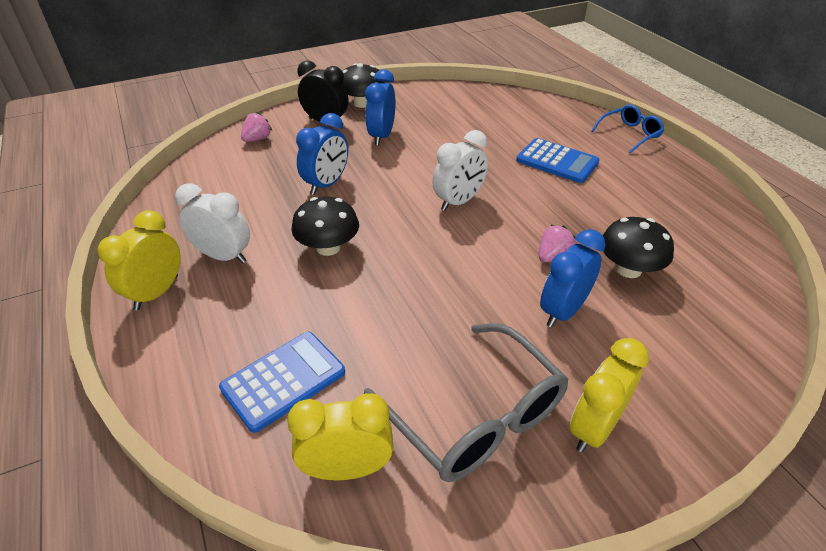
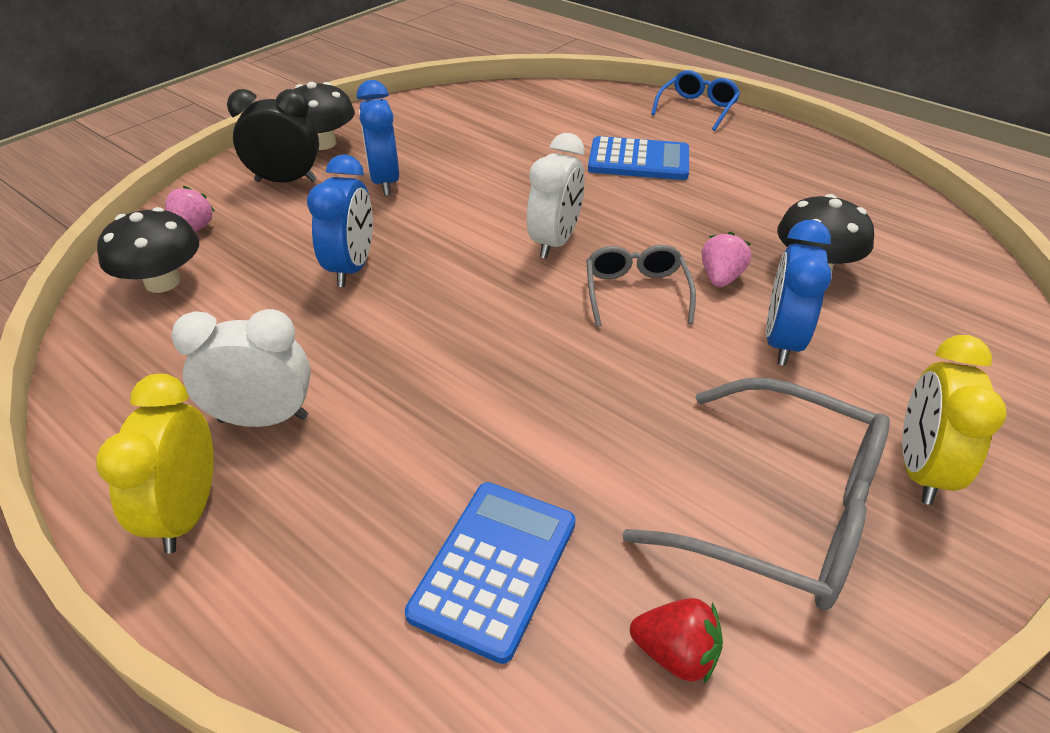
camera: 25 degrees left, 0 degrees up
(328, 247) = (420, 355): black mushroom -> black mushroom (162, 282)
(347, 468) = (675, 654): yellow clock -> red strawberry
(487, 249) = (636, 292): none -> grey glasses

